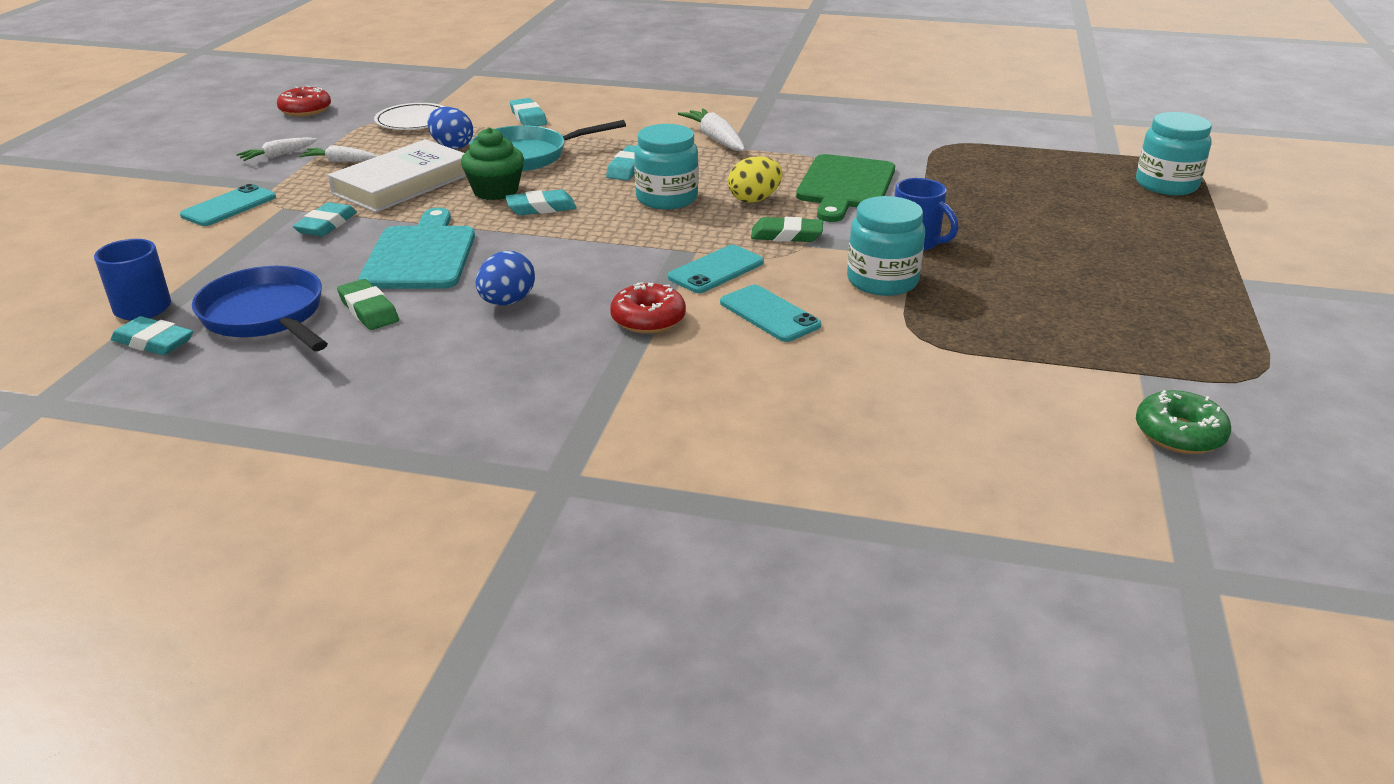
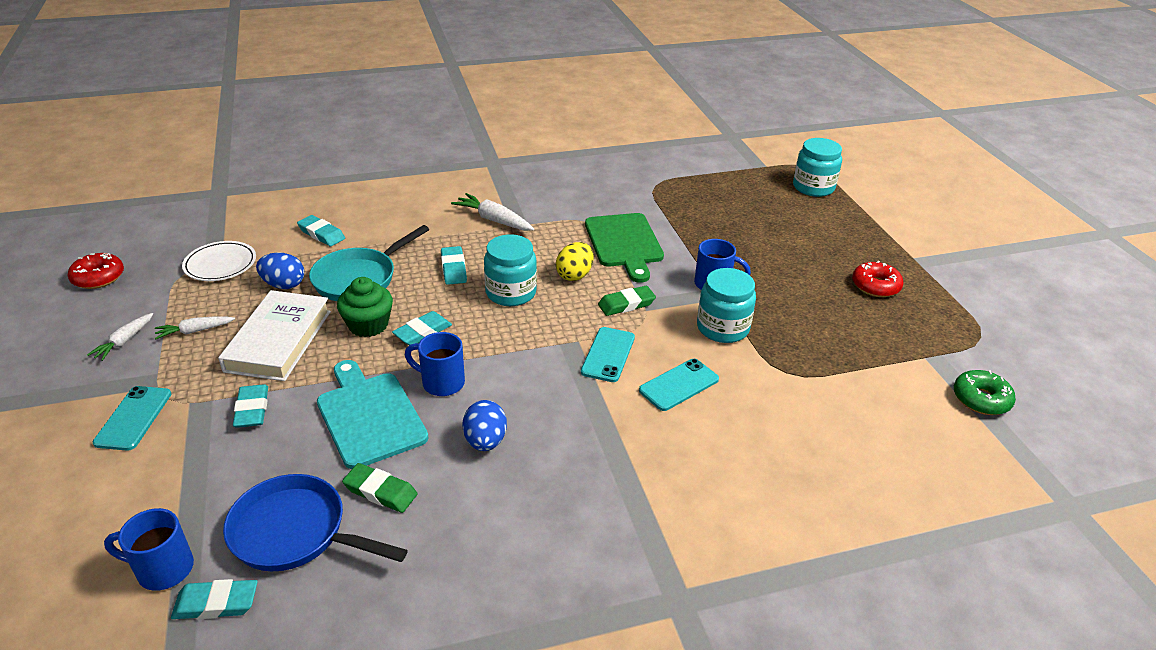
camera: 30 degrees left, 5 degrees up
(515, 249) = (441, 383): none -> blue mug
(648, 319) = (603, 420): red donut -> red donut (875, 286)
(769, 314) = (679, 385): turquoise phone -> turquoise phone turned 60 degrees counterclockwise

